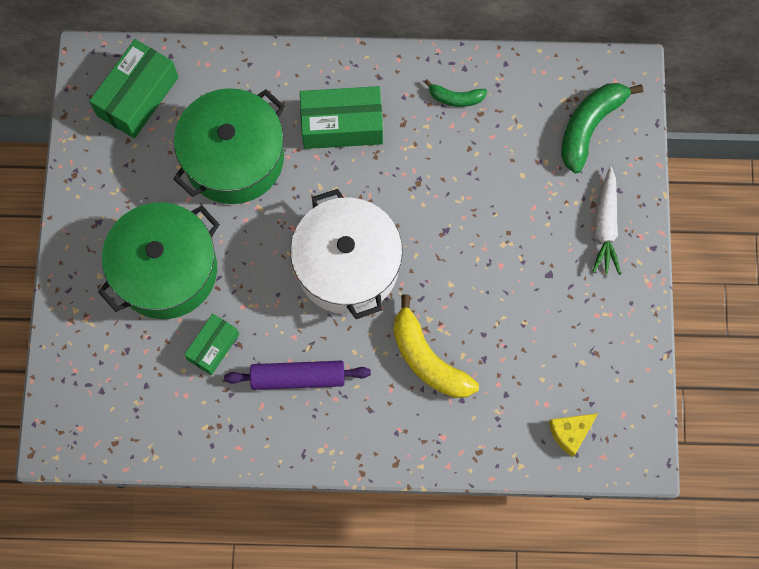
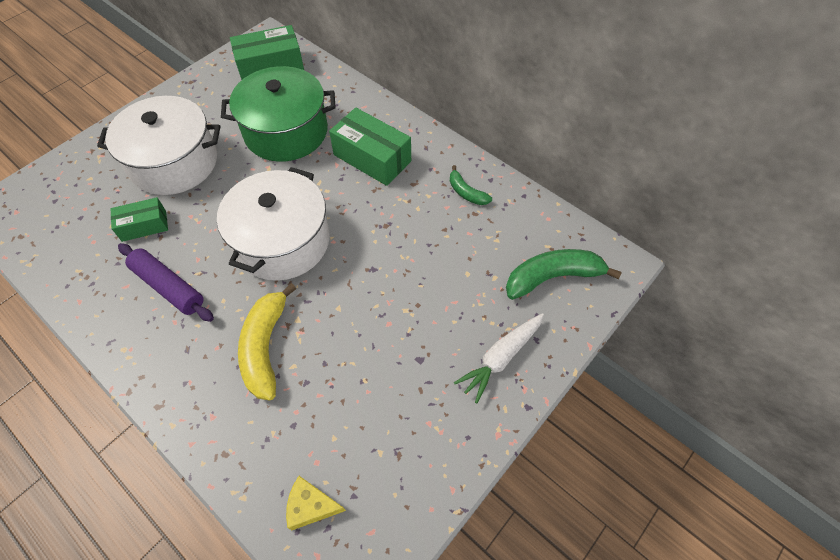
camera: 40 degrees right, 15 degrees down
(166, 270) = (174, 162): green pot -> white pot

